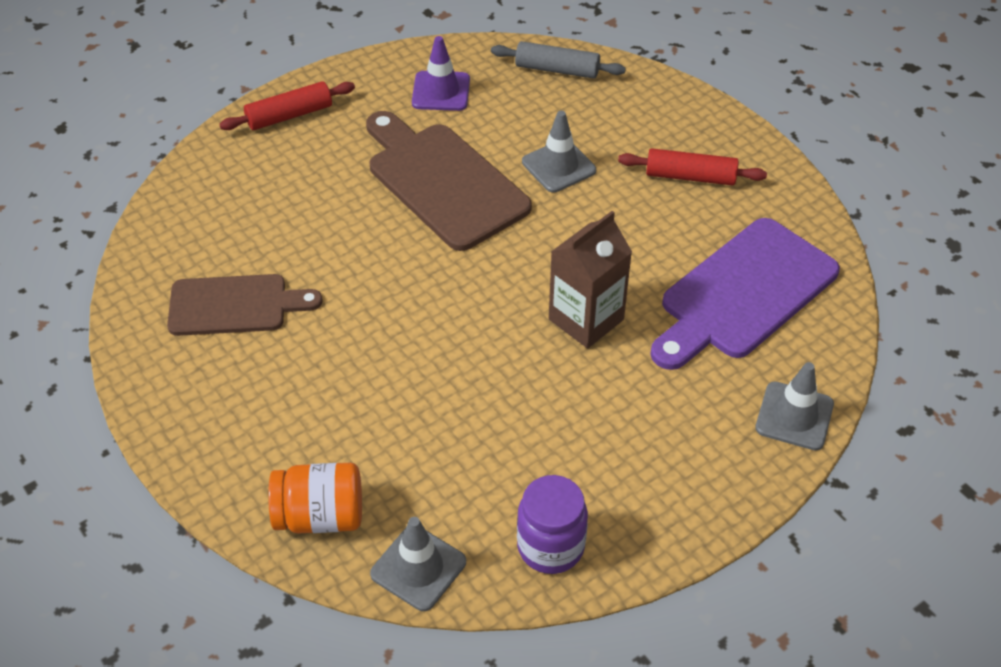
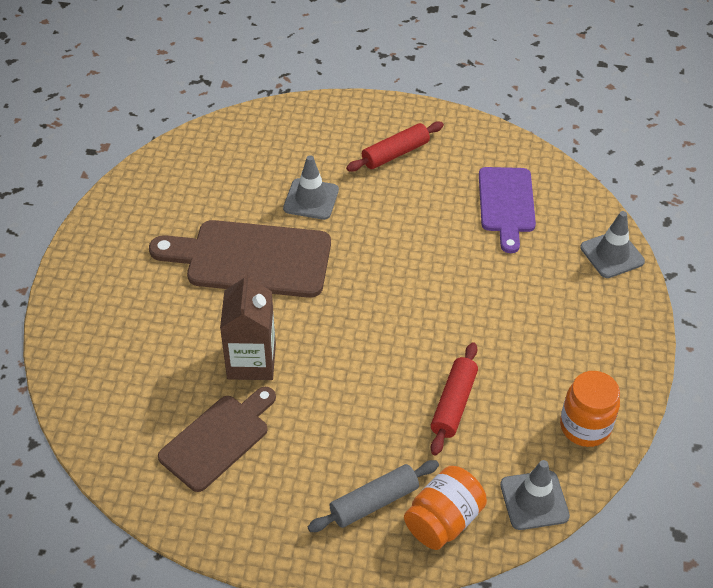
camera: 45 degrees left, 0 degrees up
(289, 115) = (86, 286): red rolling pin -> red rolling pin (454, 404)
(441, 91) = (173, 200): purple traffic cone -> none
(550, 547) = (585, 427): purple jar -> orange jar
(557, 70) = (232, 137): grey rolling pin -> grey rolling pin (374, 502)
(586, 319) = (443, 282): brown carton -> brown carton (251, 361)
(743, 293) = (506, 204): purple cutting board -> purple cutting board, size x0.66

